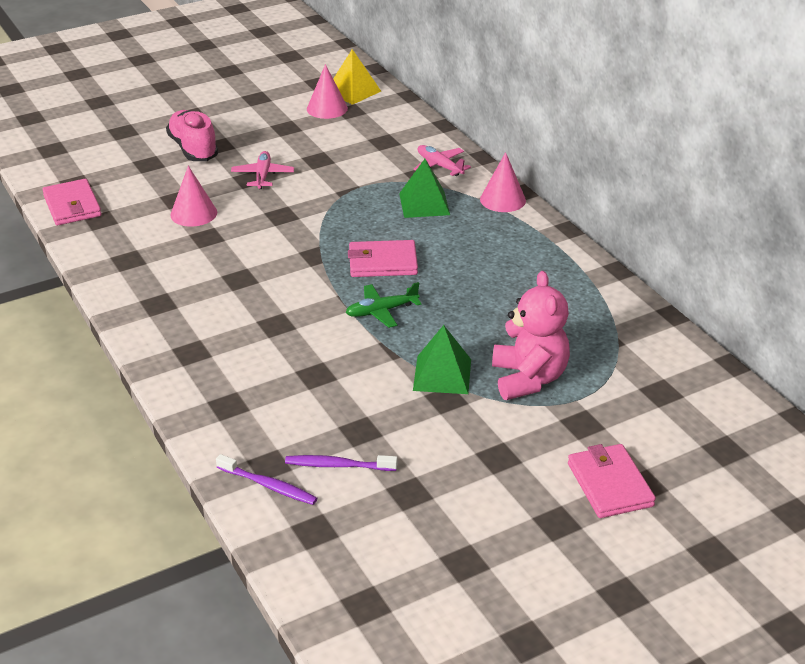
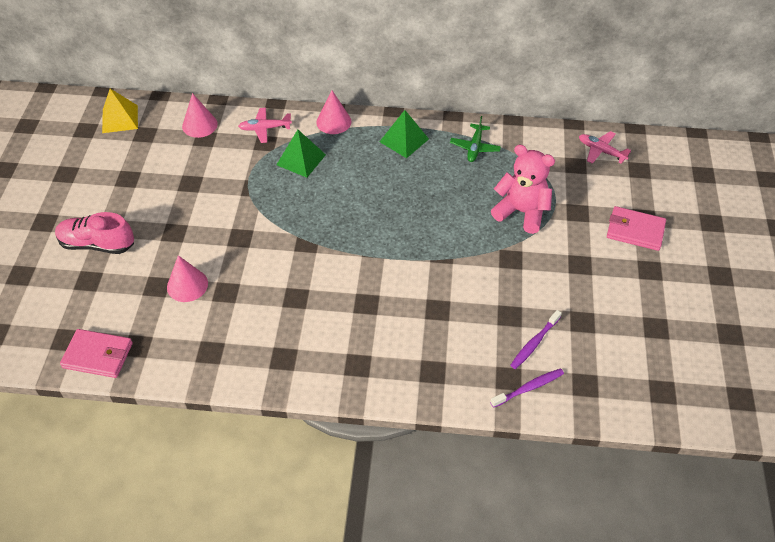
camera: 55 degrees left, 15 degrees up
(262, 175) = (178, 223): pink plane -> pink plane (601, 151)
(327, 108) = (127, 144): pink cone -> pink cone (199, 125)
(381, 311) = (399, 243): green plane -> green plane (475, 147)
(382, 262) = (347, 215): pink wallet -> none
(442, 374) = (487, 248): green pyramid -> green pyramid (404, 140)

